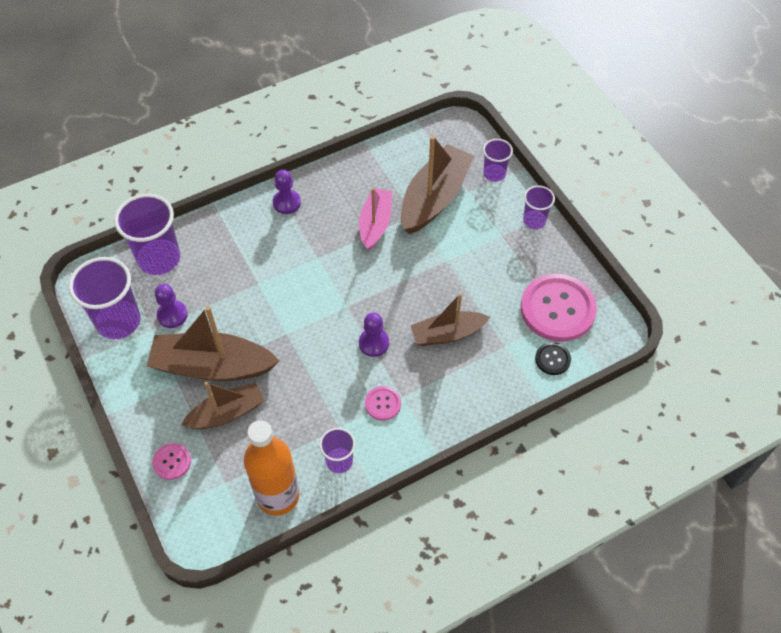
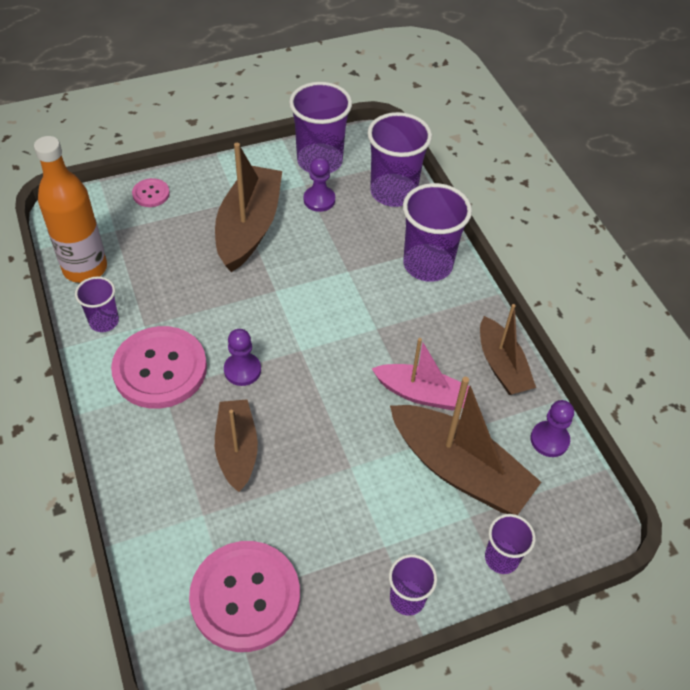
camera: 95 degrees right, 5 degrees down
(226, 413) = (191, 235): brown boat -> brown boat (502, 366)
(245, 228) = (427, 264): none -> purple cup
(286, 203) = (462, 306): purple pawn -> purple pawn (549, 440)
(383, 404) = (160, 369): pink button -> pink button, size x2.18
(552, 359) = (167, 571): black button -> none

